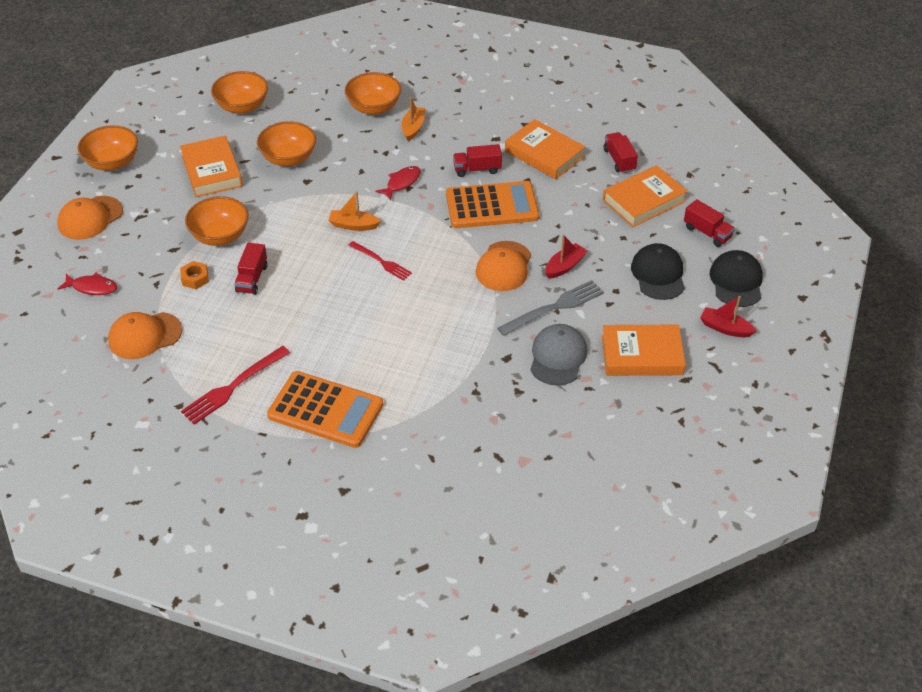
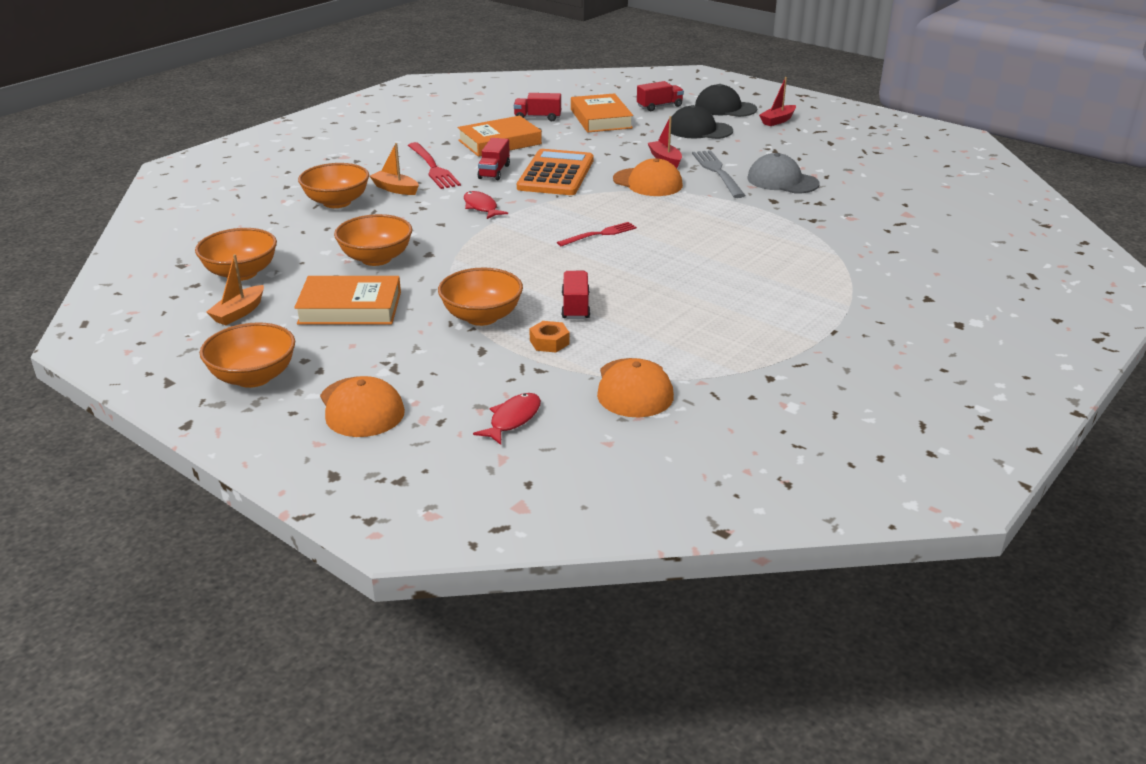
camera: 70 degrees left, 15 degrees down
(232, 387) = (754, 340): red fork -> red fork (433, 168)
(252, 278) = (575, 306): red truck -> red truck turned 120 degrees counterclockwise
(325, 410) = (810, 292): orange calculator -> none
(353, 225) = (529, 240): orange boat -> orange boat (239, 313)
(642, 355) = (795, 152): orange book -> none

